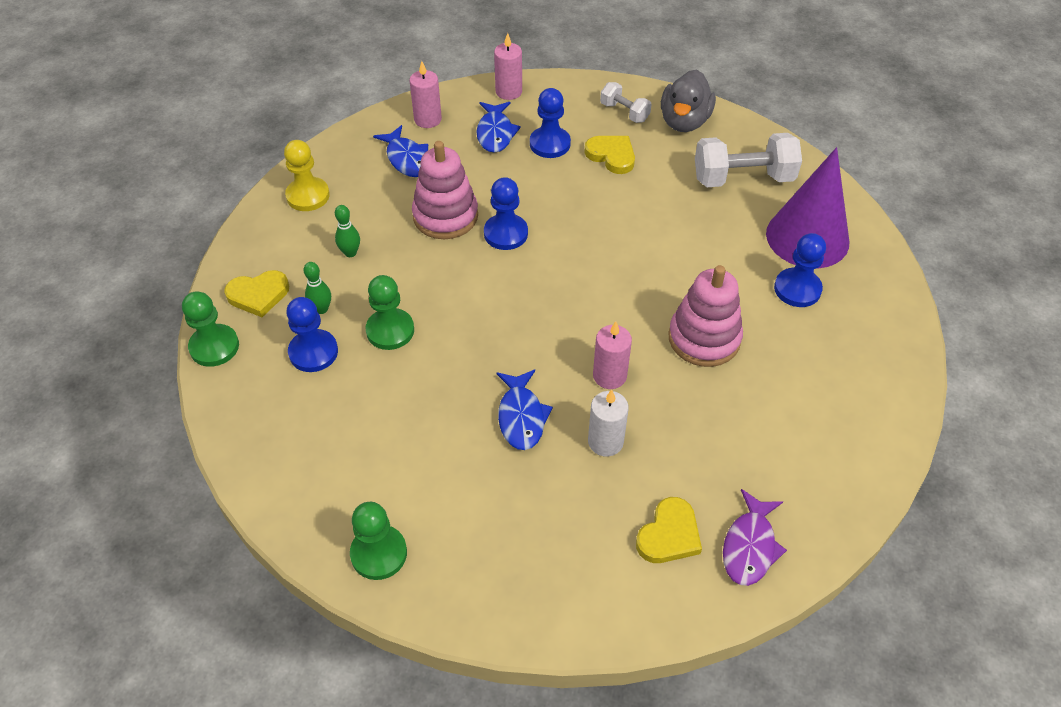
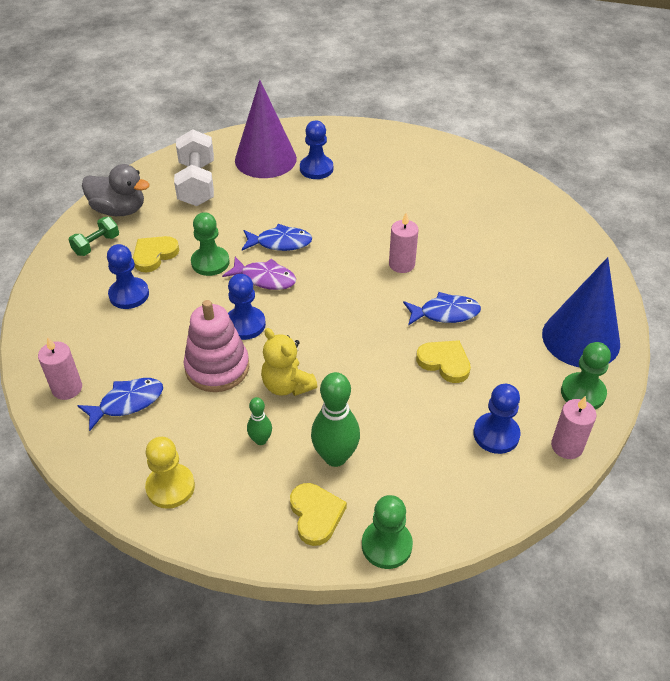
camera: 90 degrees left, 5 degrees down
(313, 352) = (389, 457): blue pawn -> blue pawn (496, 434)
(321, 309) = (335, 457): green bowling pin -> green bowling pin, size x1.88
(390, 330) = (361, 401): green pawn -> green pawn (210, 262)
(417, 270) = (287, 385): none -> yellow teddy bear
(472, 568) = (581, 338): none -> blue cone
(495, 133) = (103, 333): blue fish -> blue fish (280, 243)
(508, 91) = (40, 324): pink candle -> pink candle (567, 446)
(605, 442) = (461, 268): white candle -> none
(624, 112) = (96, 245): white dumbbell -> green dumbbell
(669, 535) = (530, 242): yellow heart -> yellow heart (444, 362)
(704, 338) = (363, 215): pink stacking toy -> none
(750, 546) = (530, 208): purple fish -> purple fish (265, 278)

